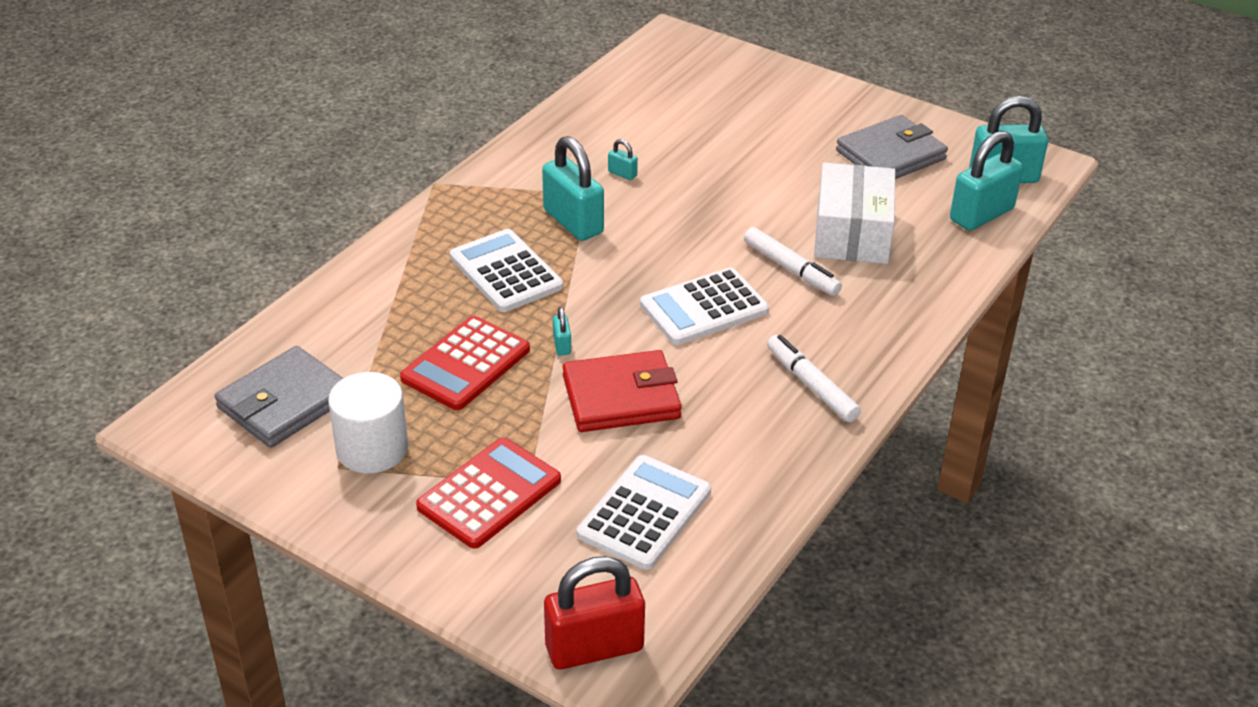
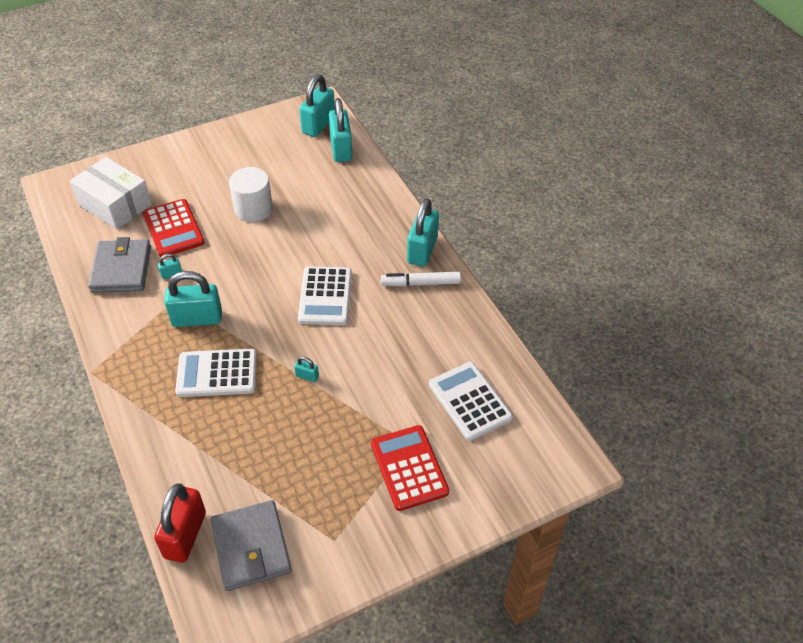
camera: 60 degrees left, 10 degrees up
(372, 449) = (330, 514): white cylinder -> white cylinder (253, 209)
(466, 364) = (288, 432): red calculator -> red calculator (173, 229)
(594, 648) = (554, 469): red padlock -> red padlock (185, 535)
(621, 397) = (372, 369): red wallet -> none
(791, 269) = (322, 244): white marker -> none
(852, 233) = (314, 204): white box -> white box (115, 204)
(874, 363) = (422, 250): none -> turquoise padlock
(890, 155) = (261, 154): grey wallet -> grey wallet (121, 269)

